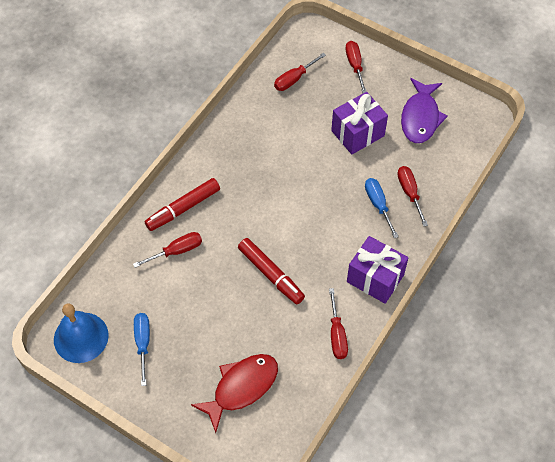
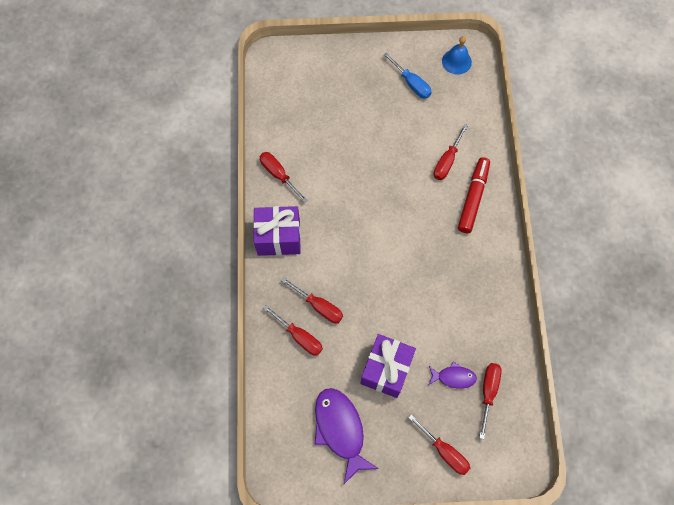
camera: 145 degrees right, 10 degrees up
(81, 337) = (456, 61): blue bell -> blue bell, size x0.65
(241, 387) = (320, 97): red fish -> none
(271, 274) = (361, 189): red marker -> none
(311, 101) = (453, 377): none -> purple fish
(378, 205) = (319, 306): blue screwdriver -> red screwdriver

